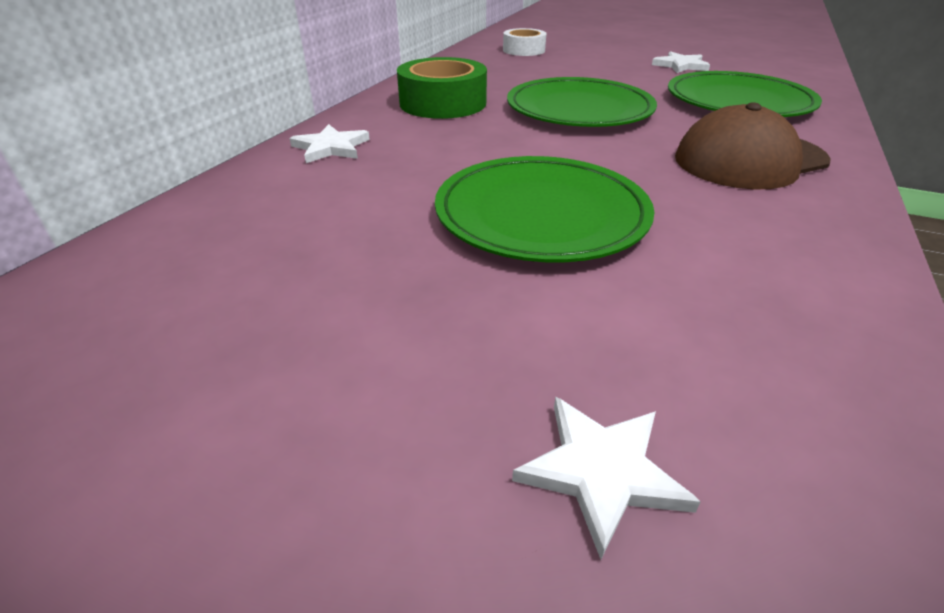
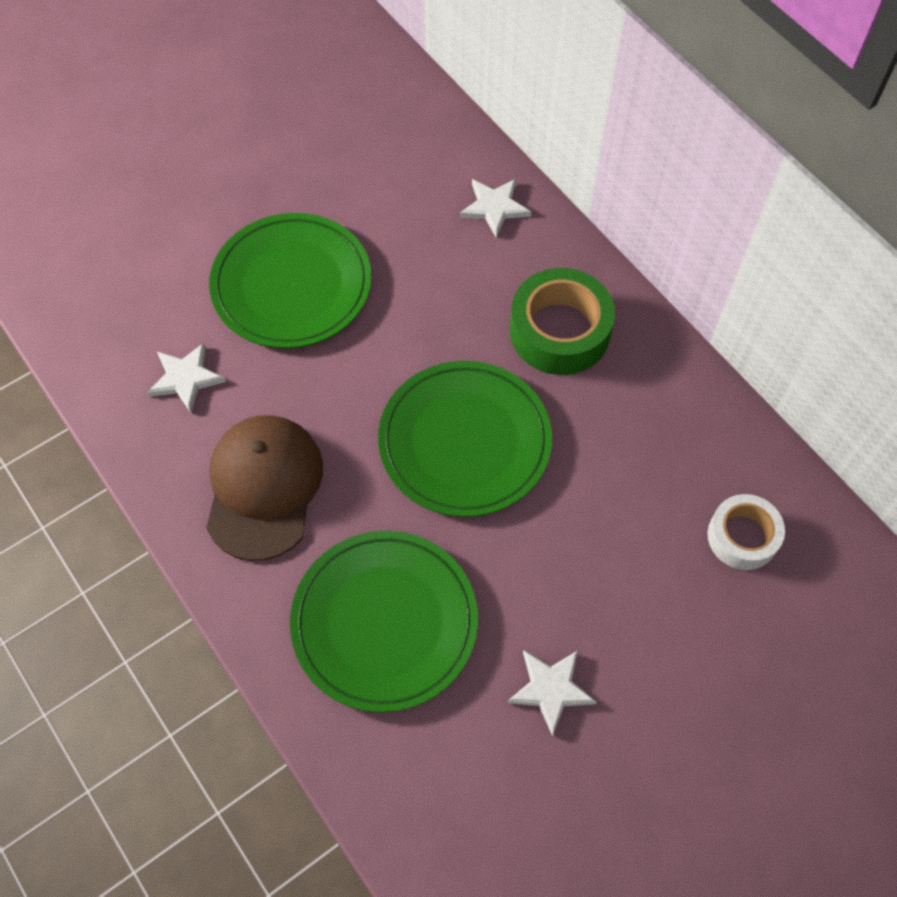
camera: 120 degrees right, 25 degrees up
(601, 471) = (110, 197): white star -> white star (186, 378)

